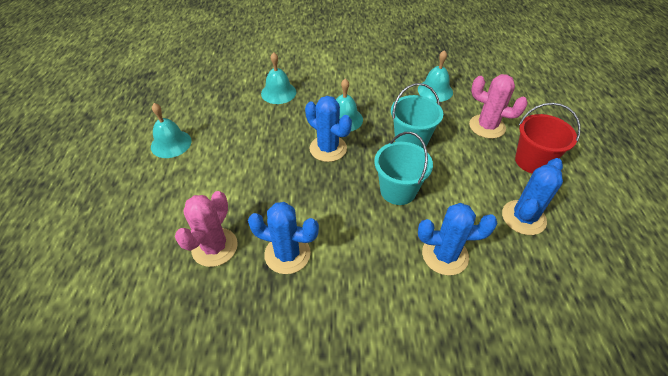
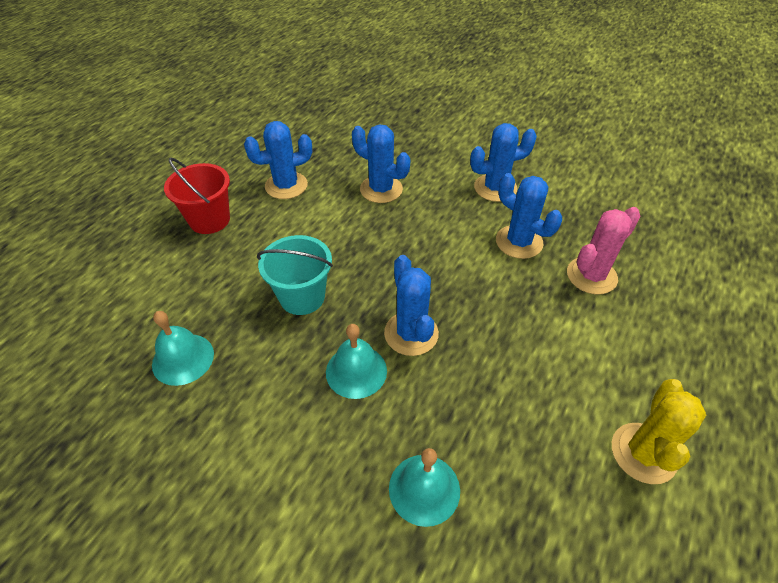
camera: 150 degrees left, 0 degrees up
(171, 143) = (643, 453): turquoise bell -> yellow cactus
(340, 316) = (495, 188): none -> blue cactus
(398, 191) = (372, 250): turquoise bucket -> none
(487, 126) = (196, 274): pink cactus -> none

